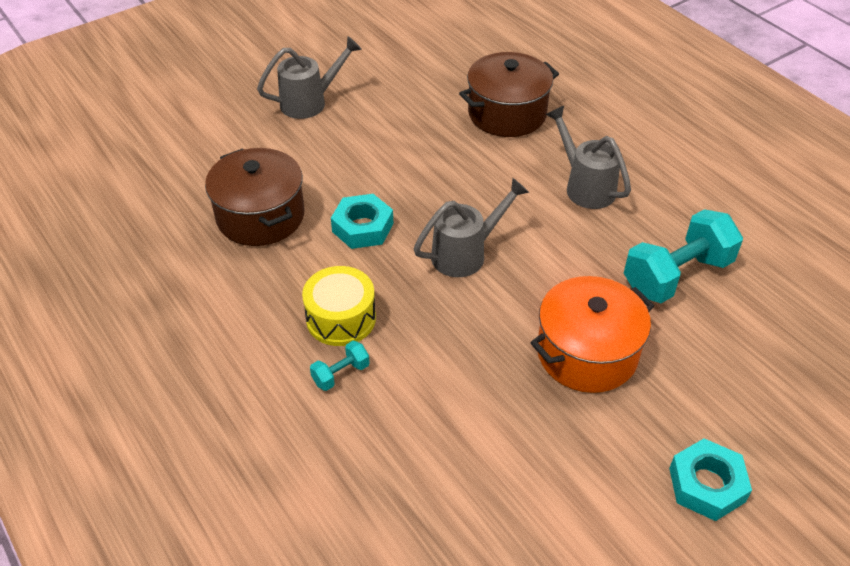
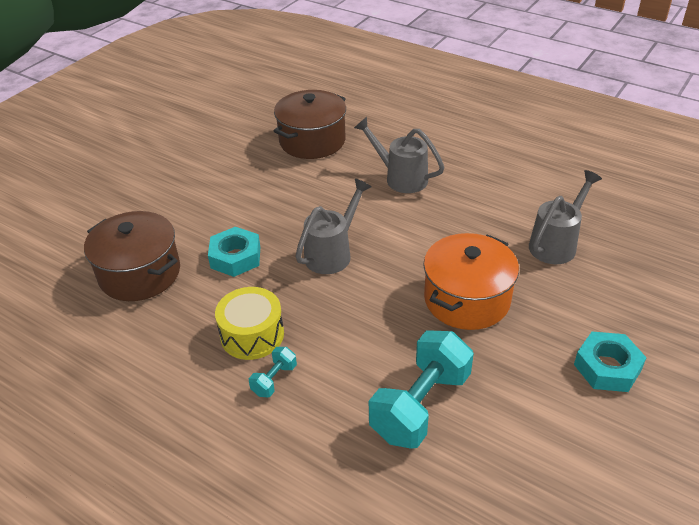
camera: 20 degrees left, 5 degrees down
(309, 102) = (141, 172): grey watering can -> grey watering can (556, 244)
(676, 275) = (502, 222): turquoise dumbbell -> turquoise dumbbell (420, 405)

